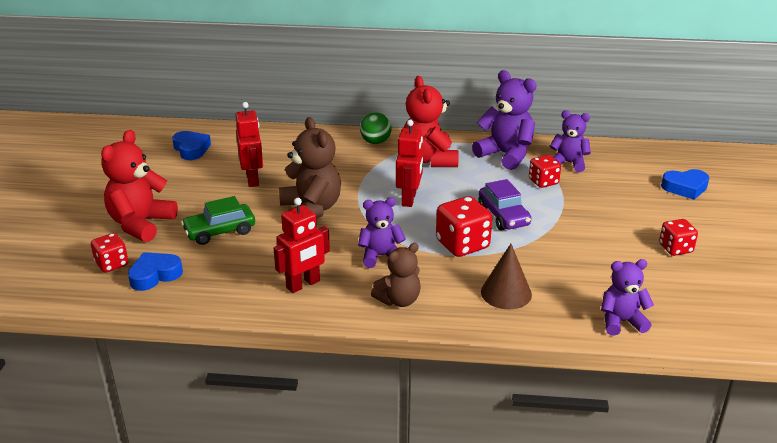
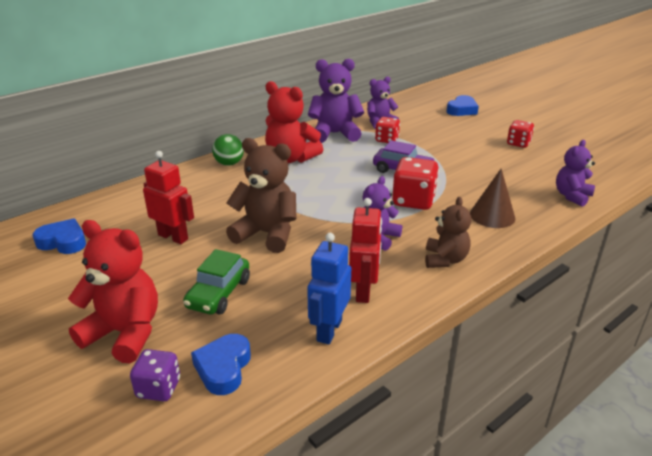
camera: 45 degrees left, 0 degrees up
(112, 264) = (158, 388): red dice -> purple dice
(141, 224) = (125, 333): red teddy bear -> red teddy bear turned 135 degrees clockwise
(241, 293) = (329, 330): none -> blue robot
(409, 199) = (325, 190): red robot -> none

